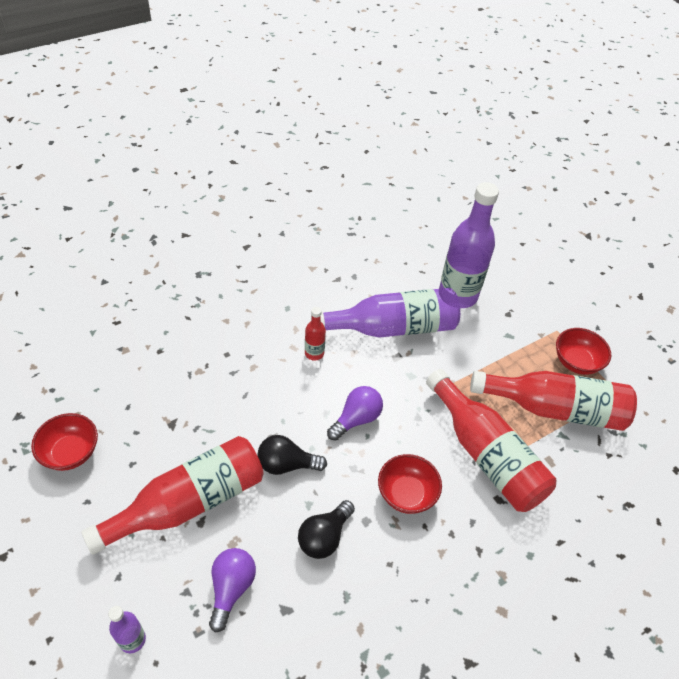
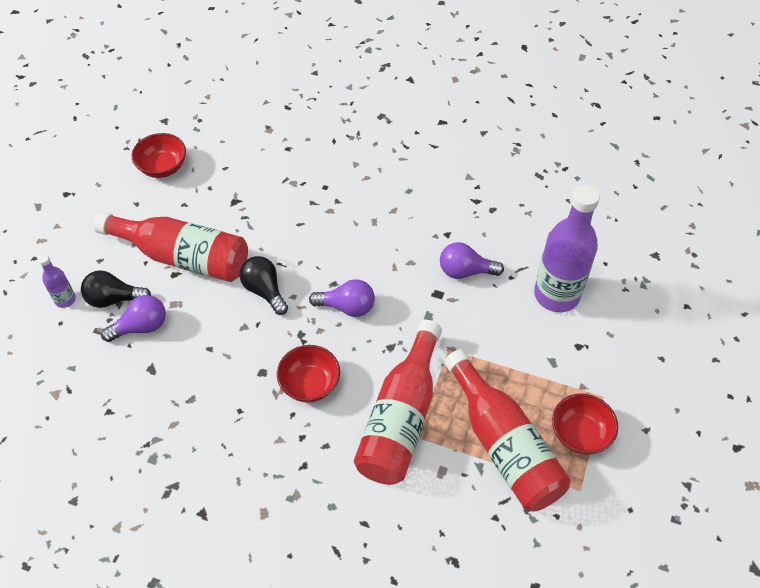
camera: 55 degrees right, 5 degrees up
(314, 353) = (382, 238): red bottle -> none
(324, 537) = (226, 354): black light bulb -> black light bulb (114, 299)
(392, 327) = (465, 271): purple bottle -> purple light bulb

